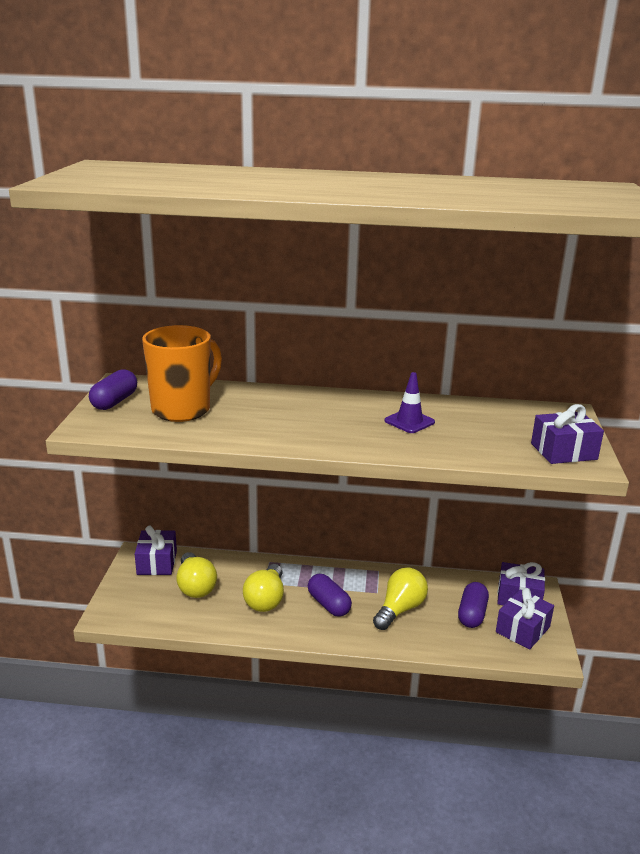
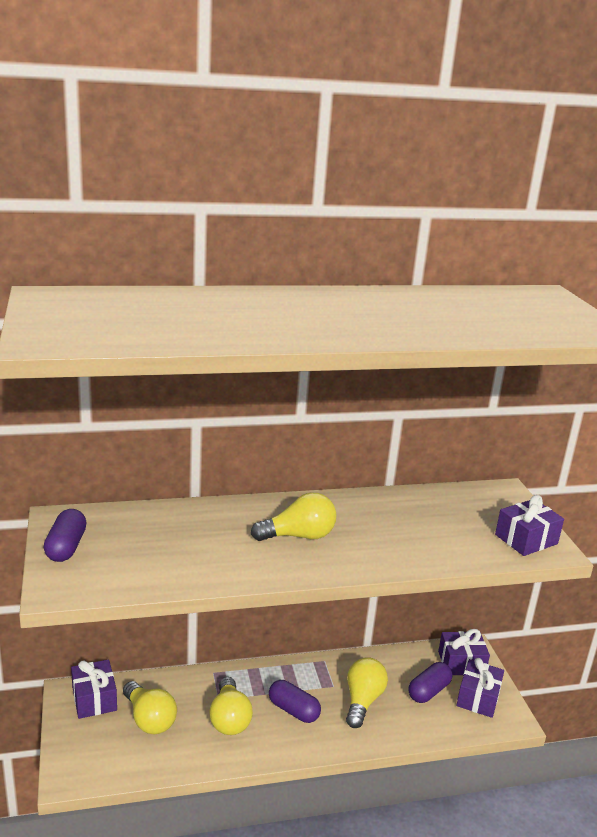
camera: 20 degrees left, 0 degrees up
(183, 409) = (147, 546): orange mug -> none
(326, 420) = (299, 536): none -> yellow light bulb
(409, 421) = (377, 525): purple traffic cone -> none
(472, 614) = (428, 691): purple capsule -> purple capsule turned 45 degrees clockwise

